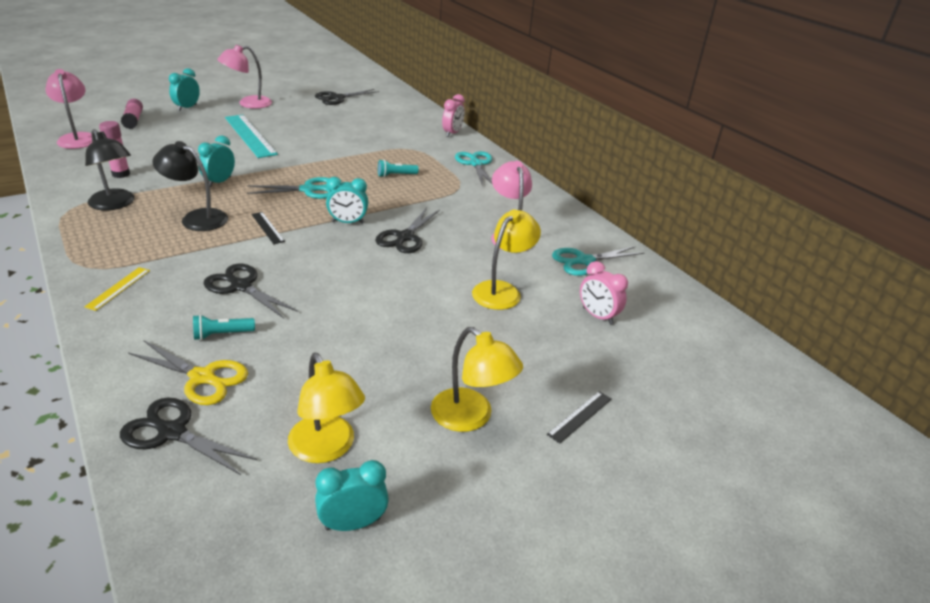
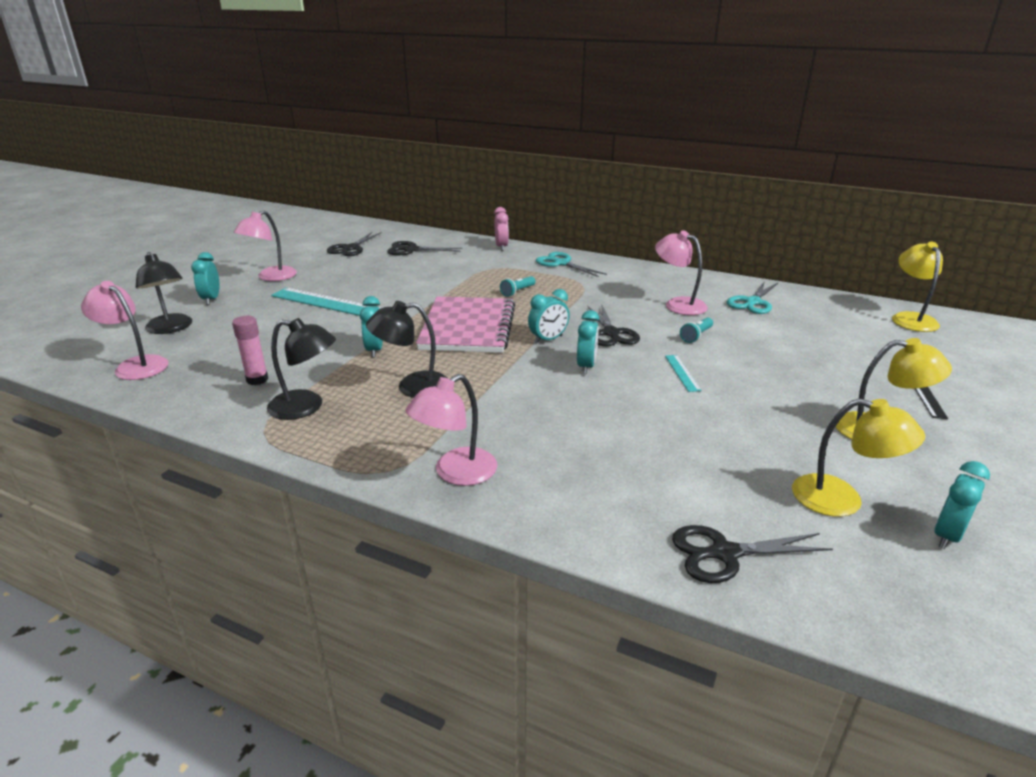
camera: 30 degrees left, 5 degrees down
(118, 288) = (456, 473): yellow ruler -> pink lamp
(133, 120) = (171, 328): pink glue stick -> black lamp
(203, 378) = (667, 502): yellow scissors -> none
(222, 334) = (617, 464): turquoise flashlight -> turquoise flashlight (696, 336)
(241, 286) = (559, 422): black scissors -> black scissors (411, 250)
(267, 227) = (491, 369): black ruler -> none
(308, 190) = (468, 327): turquoise scissors -> pink notebook
(336, 255) = (586, 366): none -> turquoise clock
(399, 292) = (682, 373): none -> turquoise ruler
(502, 290) = (742, 342): yellow lamp -> yellow lamp (910, 318)
(597, 316) = (823, 333): pink clock -> none

